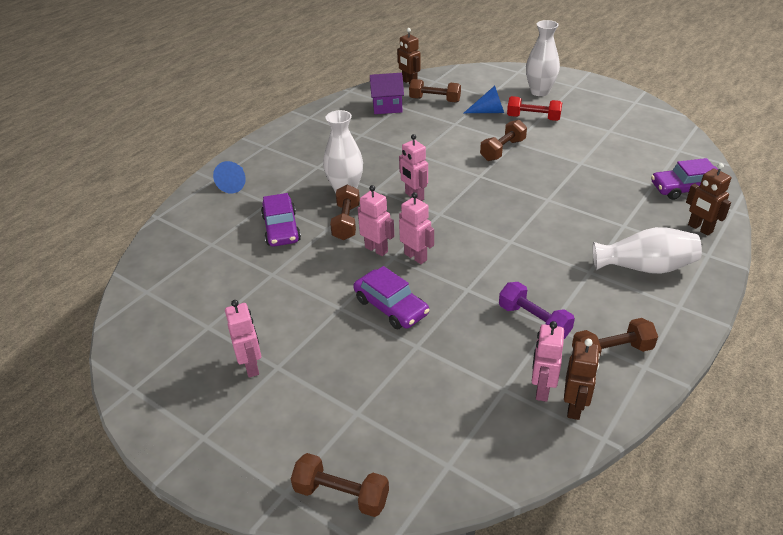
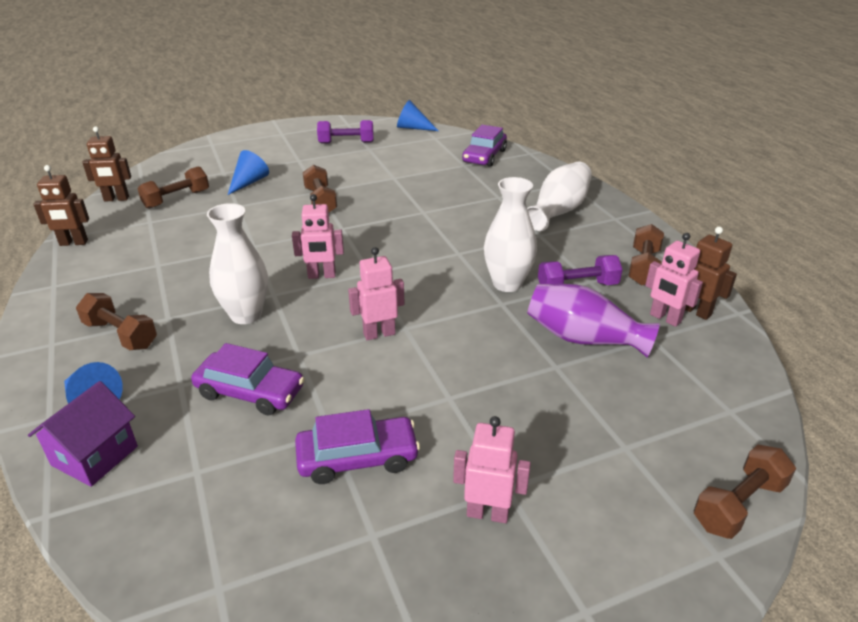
camera: 60 degrees left, 5 degrees down
(346, 222) = (305, 336): brown dumbbell -> brown dumbbell (121, 335)
(387, 106) = (135, 228): purple house -> purple house (95, 456)
(391, 307) = (482, 360): purple car -> purple car (357, 458)
(416, 257) = (421, 313): pink robot -> none
(464, 349) = (583, 339): none -> purple vase
(533, 118) = (296, 168): red dumbbell -> none
(539, 92) = (262, 149): white vase -> white vase (507, 284)
(603, 117) = (346, 143): none -> purple dumbbell
(679, 132) = (413, 128): none -> blue cone
(700, 228) = (536, 172): brown robot -> brown robot (73, 243)

